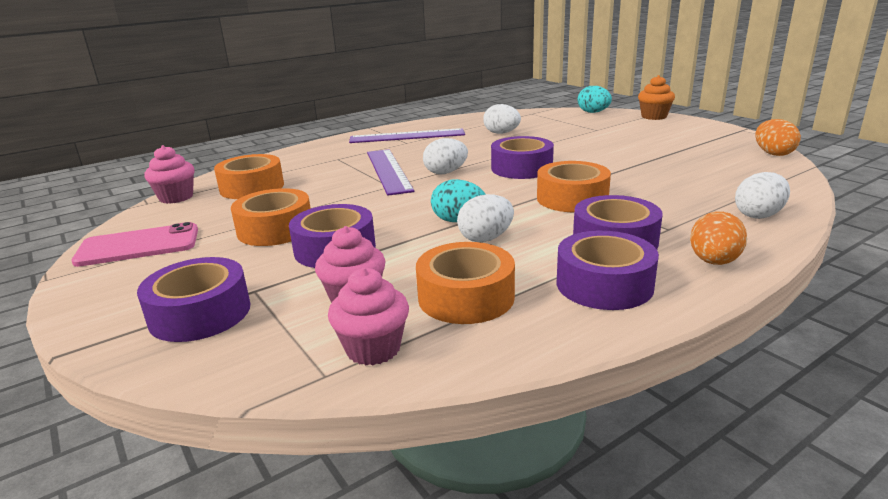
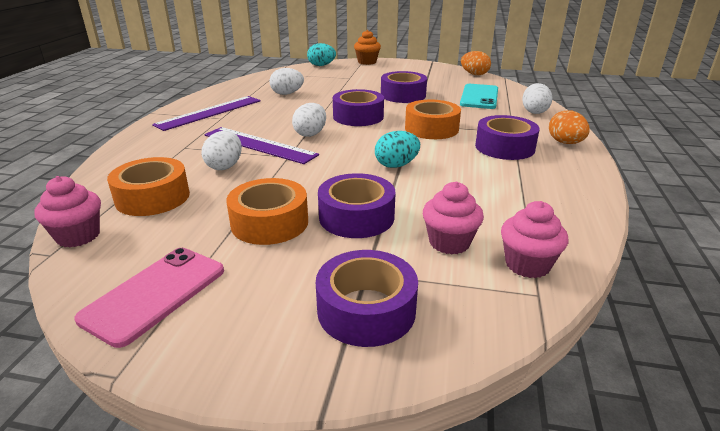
camera: 45 degrees left, 5 degrees up
(466, 297) = (505, 210): orange tape -> none
(486, 238) = (438, 171): white egg -> white egg (225, 166)
(604, 284) = (549, 173): purple tape -> purple tape (403, 95)
(715, 180) = (479, 97): none -> turquoise phone

